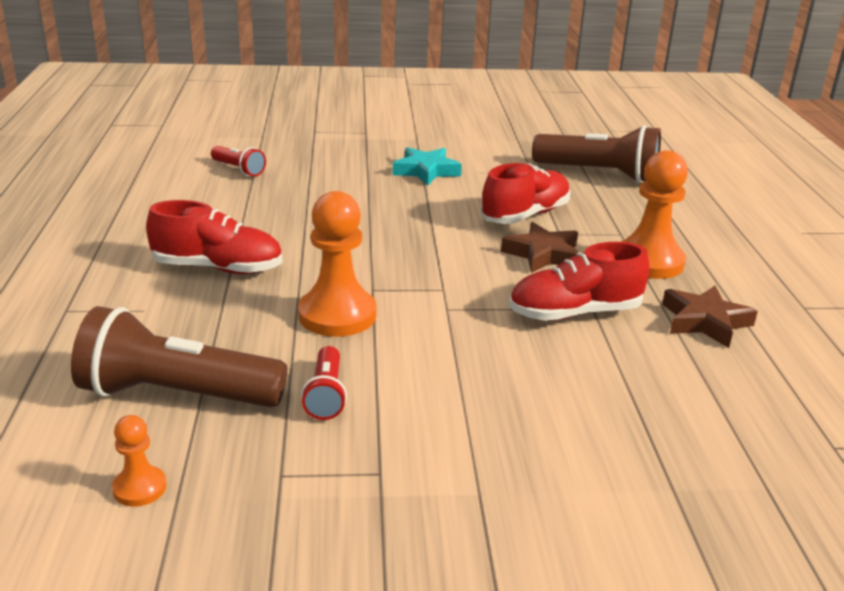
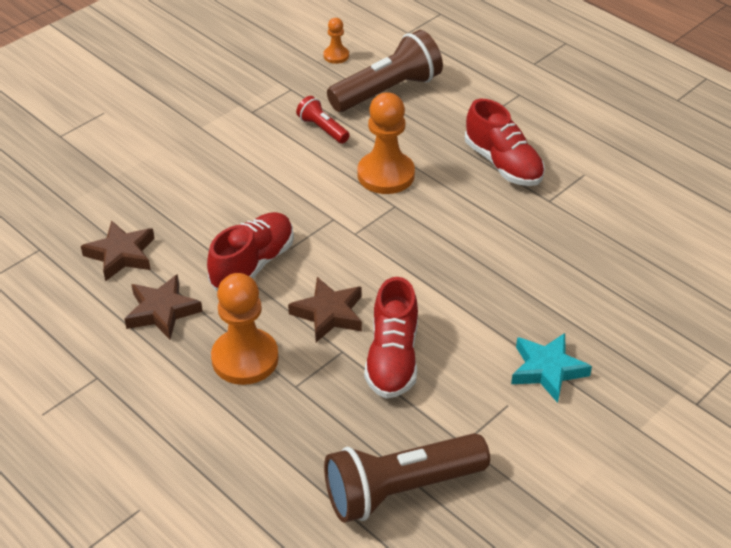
camera: 140 degrees right, 15 degrees up
(218, 268) = (503, 164): red shoe -> red shoe turned 90 degrees counterclockwise
(238, 169) = (674, 261): red flashlight -> none
(721, 388) = (121, 255): none -> brown star

